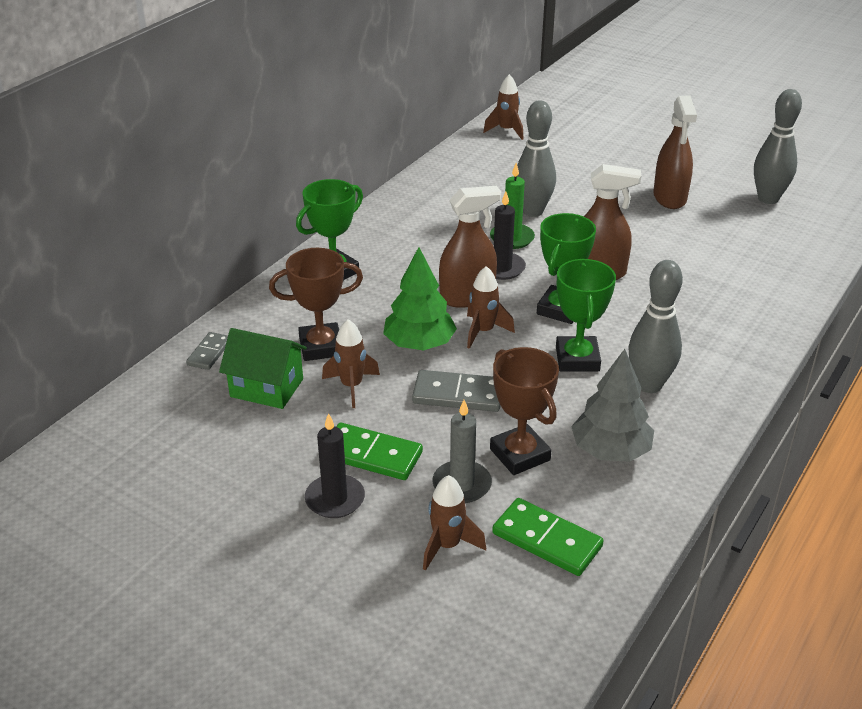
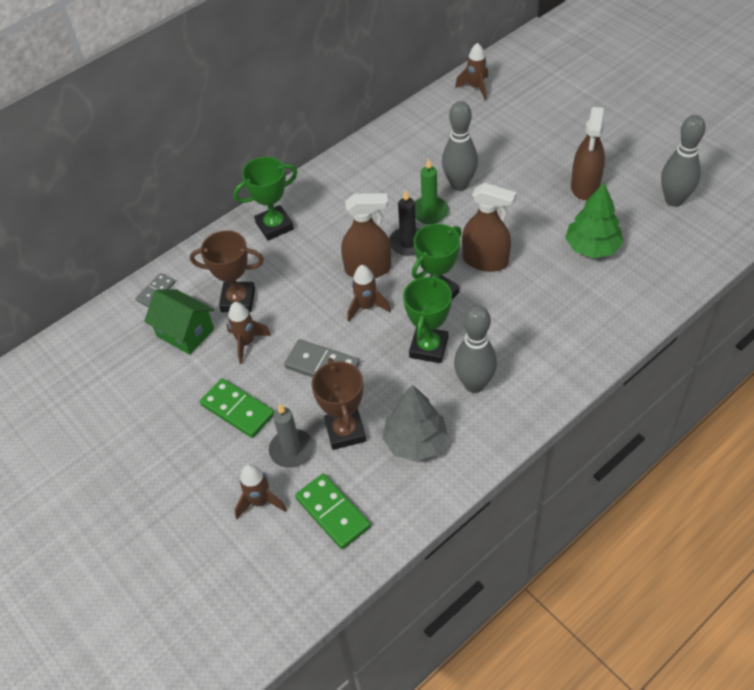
camera: 20 degrees right, 15 degrees up
(335, 499) = (197, 444): black candle -> none
(419, 344) = (312, 311): green tree -> green tree (592, 247)

